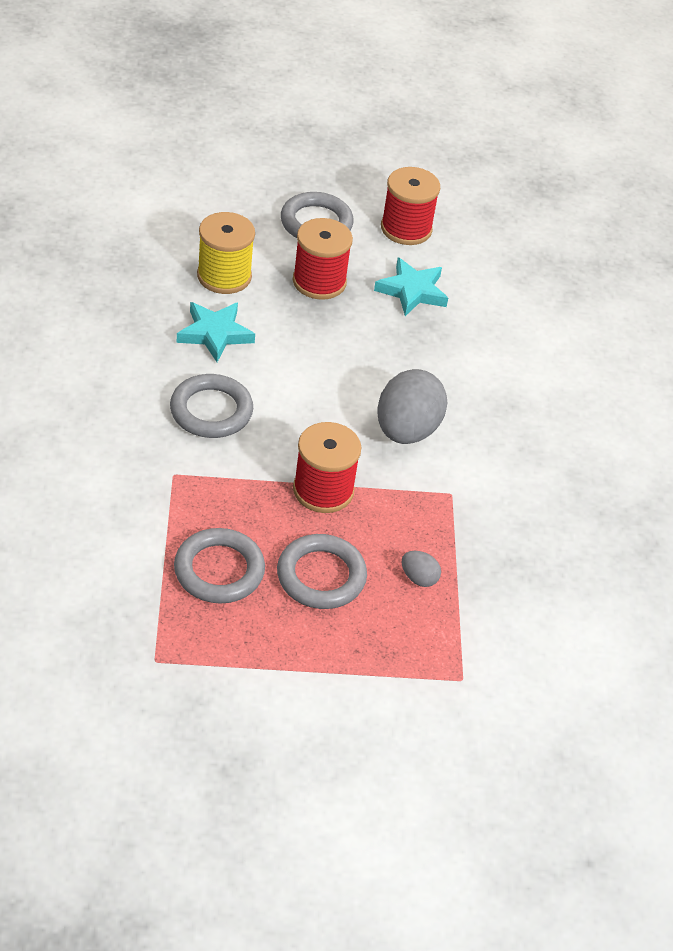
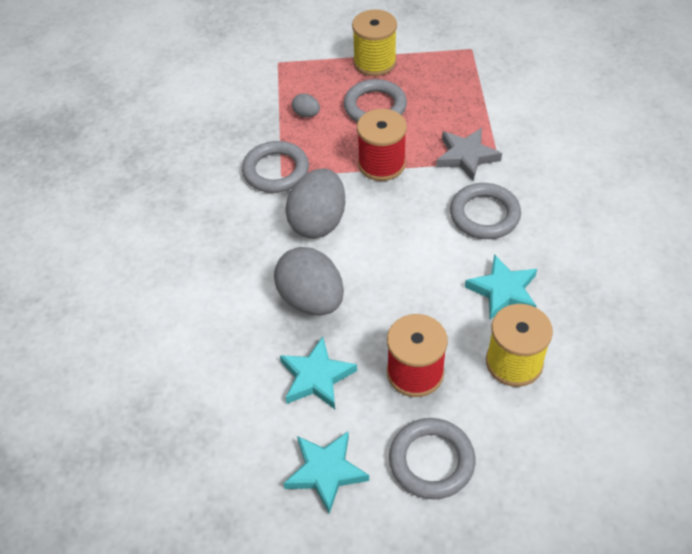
camera: 175 degrees left, 5 degrees up
(212, 484) = (466, 156): none -> grey star
(219, 570) = (446, 101): grey ring -> grey ring (276, 171)
(312, 655) = (374, 62): none -> yellow spool
(406, 229) = (325, 472): red spool -> turquoise star
(416, 354) = (311, 300): none -> grey egg

